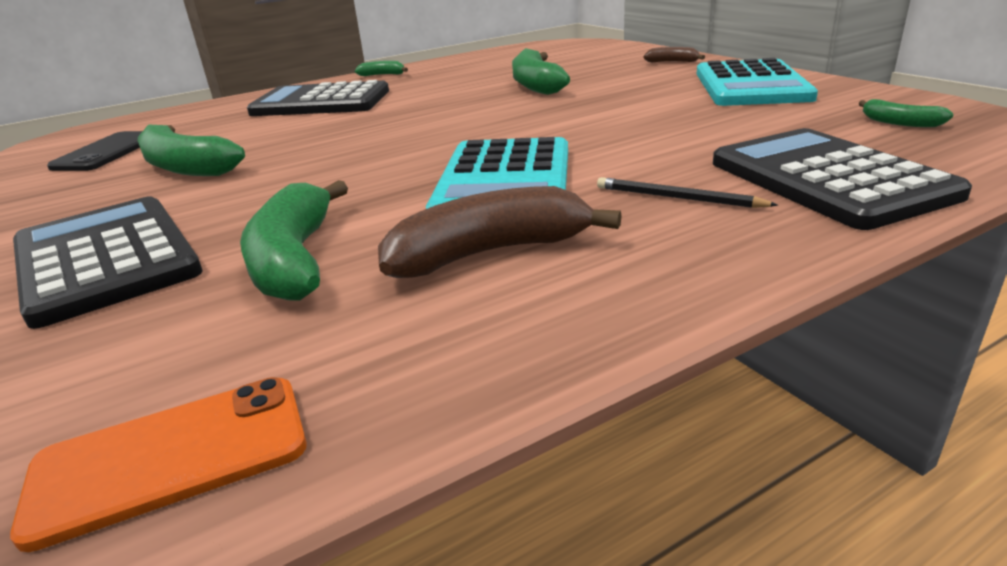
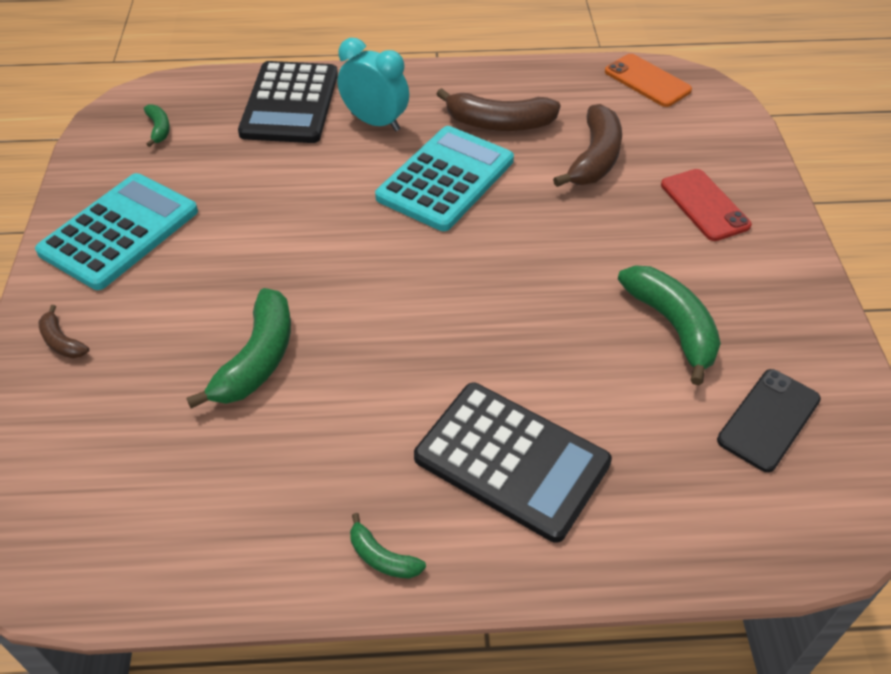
camera: 155 degrees left, 20 degrees up
(105, 259) = (704, 205): black calculator -> red phone
(171, 457) = (647, 81): orange phone -> orange phone turned 45 degrees clockwise
(295, 259) = (594, 158): green banana -> brown banana
(677, 198) = (375, 122): black pencil -> turquoise clock

